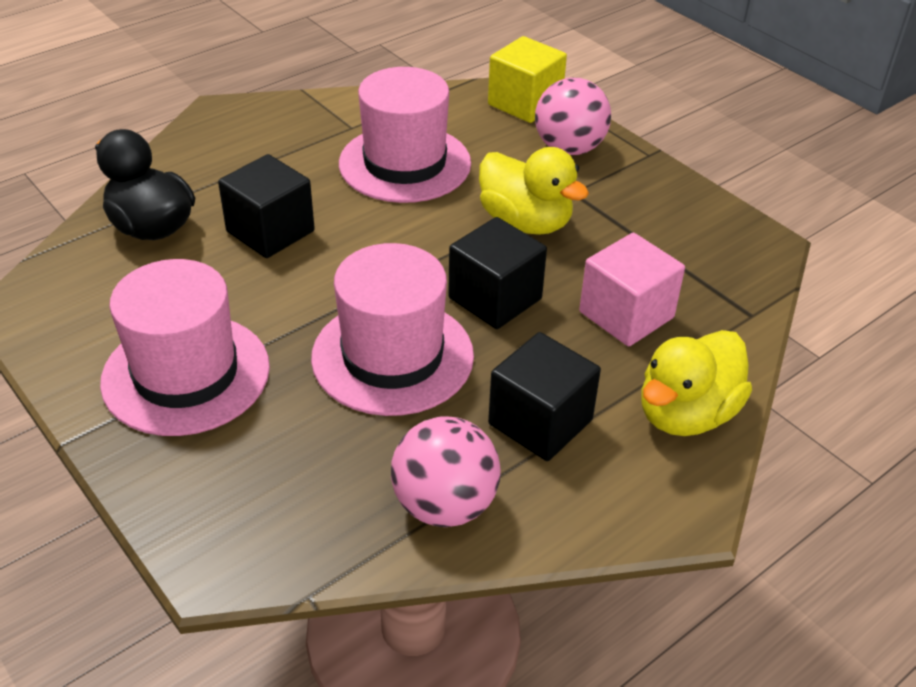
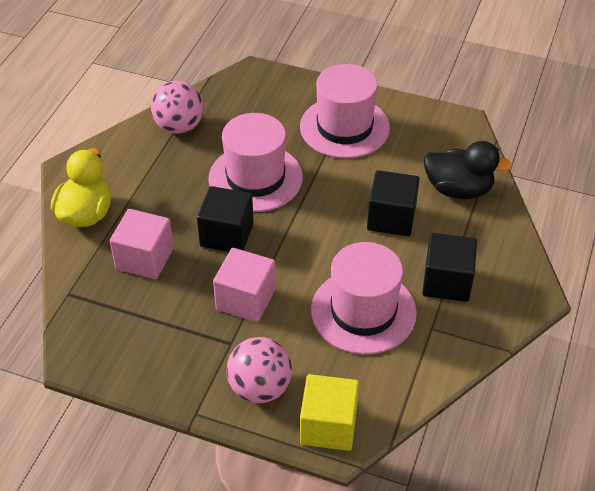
camera: 150 degrees right, 5 degrees up
(525, 222) = (246, 299): yellow duck -> pink cube
(540, 422) = (158, 178): black cube -> black cube (447, 282)

